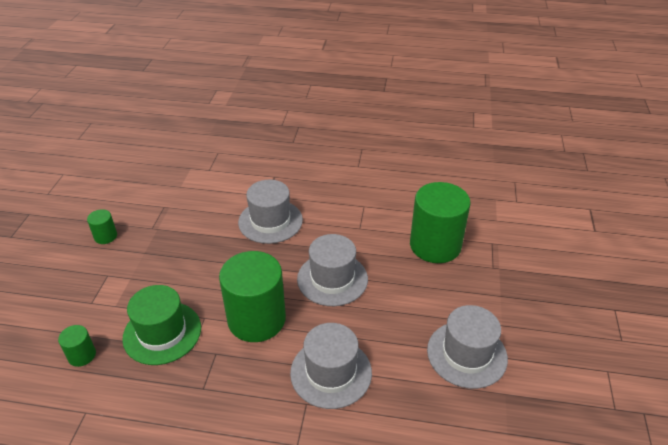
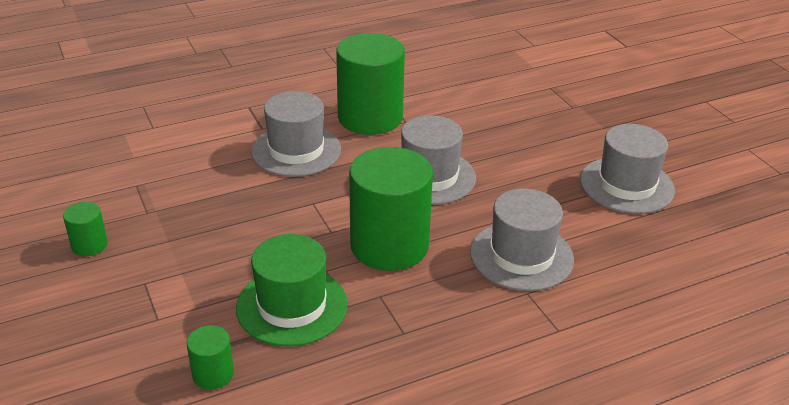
camera: 35 degrees left, 5 degrees down
(435, 245) = (499, 108): green cylinder -> green cylinder (370, 117)

